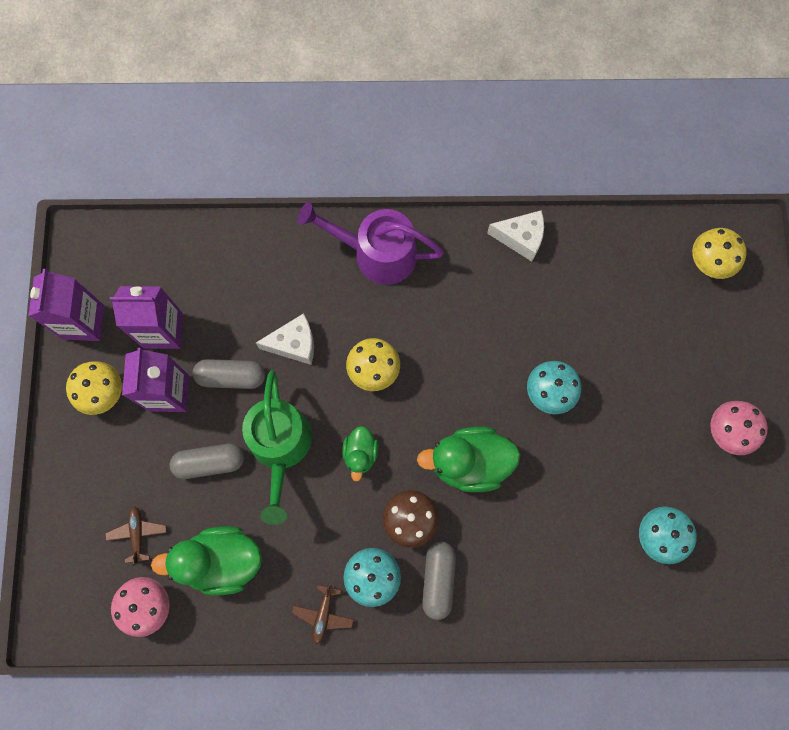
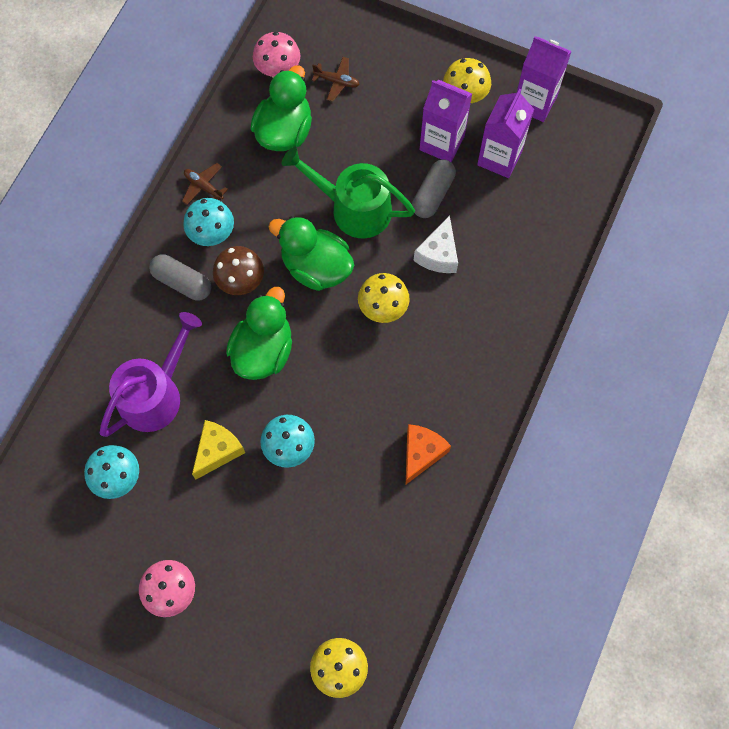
camera: 115 degrees right, 5 degrees down
(210, 462) = (367, 152): grey capsule -> none
(360, 454) = (316, 267): green duck -> green duck, size x1.80
(377, 253) = (492, 359): purple watering can -> purple watering can (155, 394)
(495, 276) = (421, 453): none -> orange cheese
(520, 238) = (449, 496): white cheese -> none
(585, 456) = (217, 451): none -> yellow cheese

